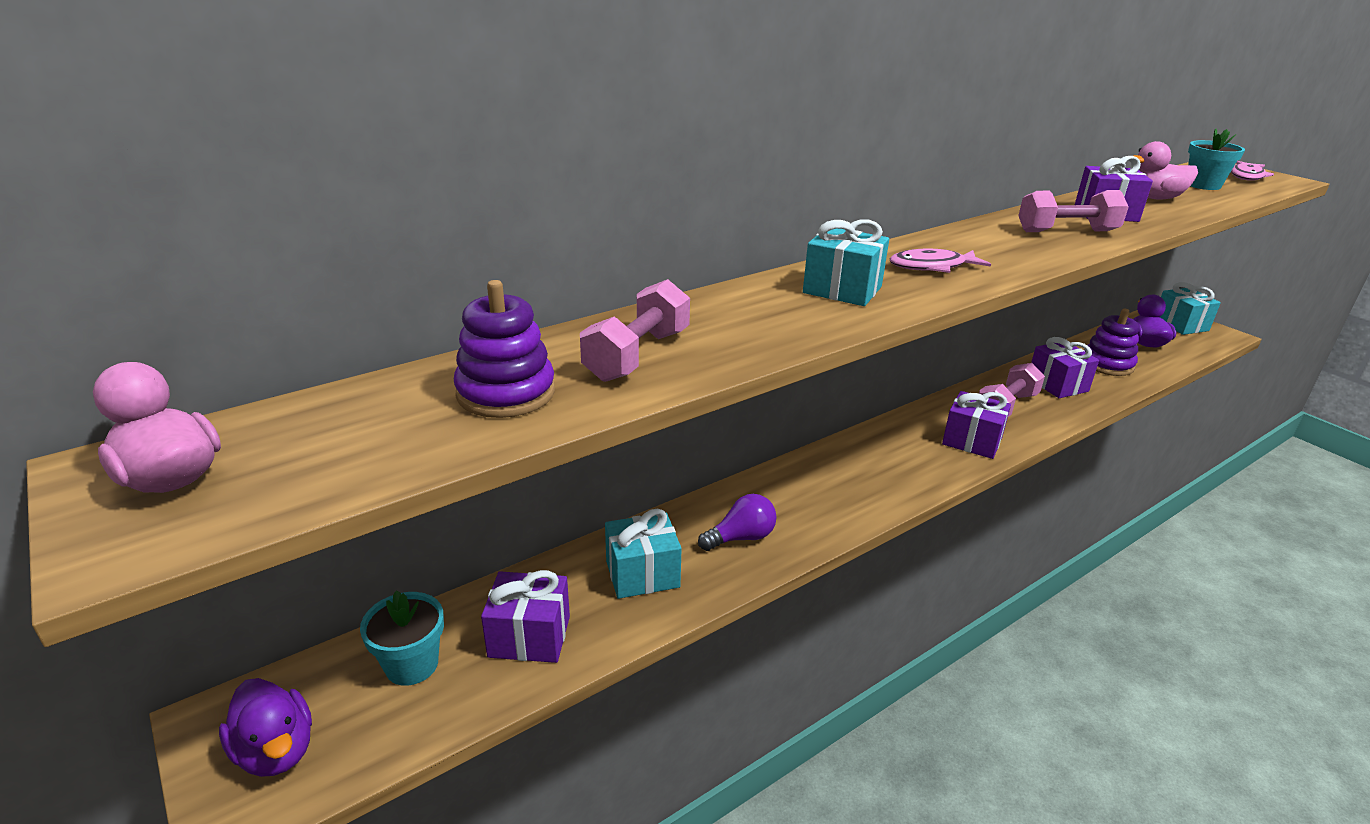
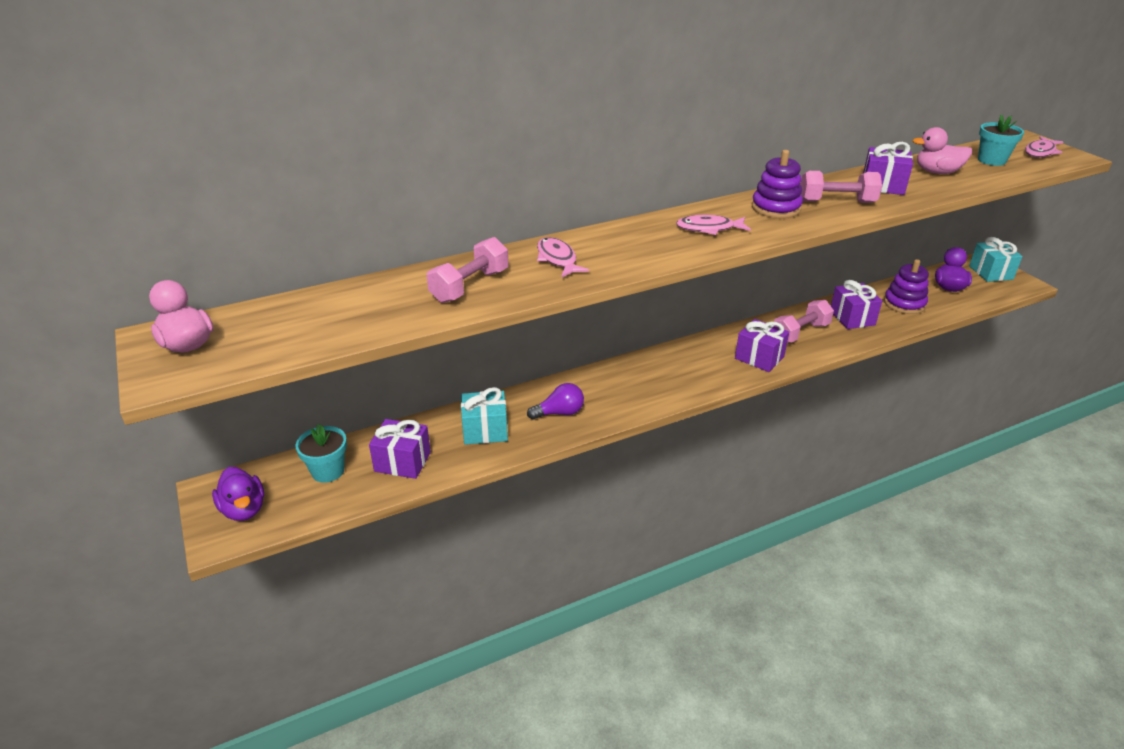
camera: 10 degrees right, 5 degrees up
(506, 393) = (380, 306): purple stacking toy -> purple stacking toy (776, 208)
(750, 313) = (557, 259): none -> pink fish
(842, 290) = (631, 244): turquoise gift -> none

